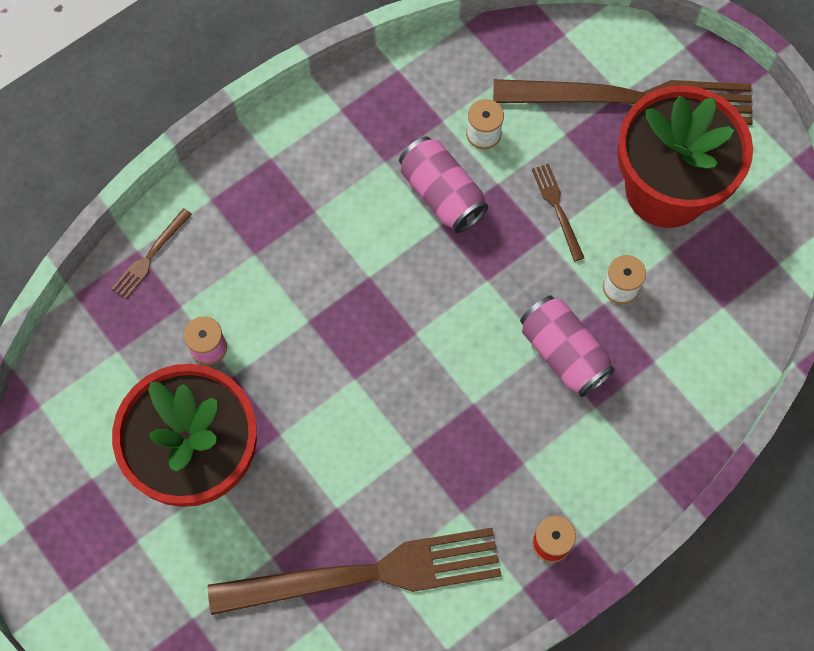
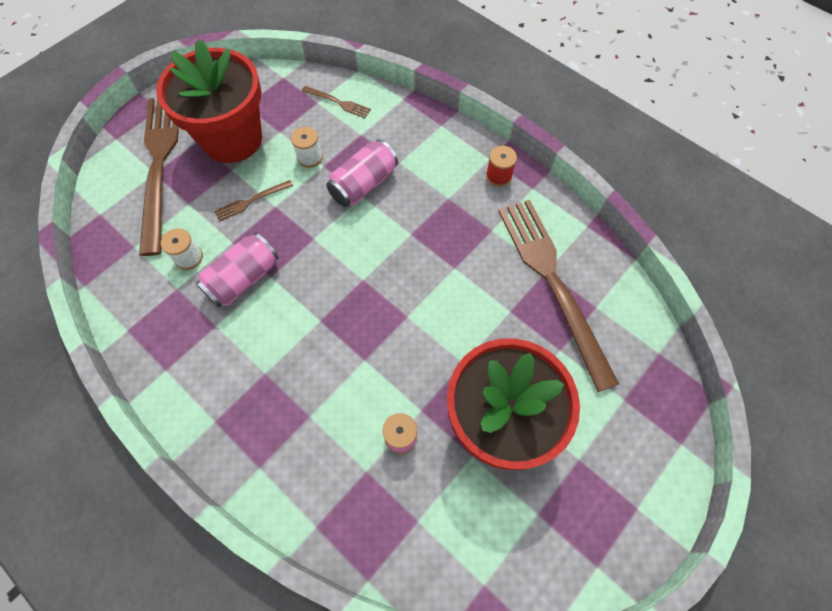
camera: 100 degrees left, 5 degrees down
(150, 255) = (320, 512): brown fork -> brown fork (338, 102)

